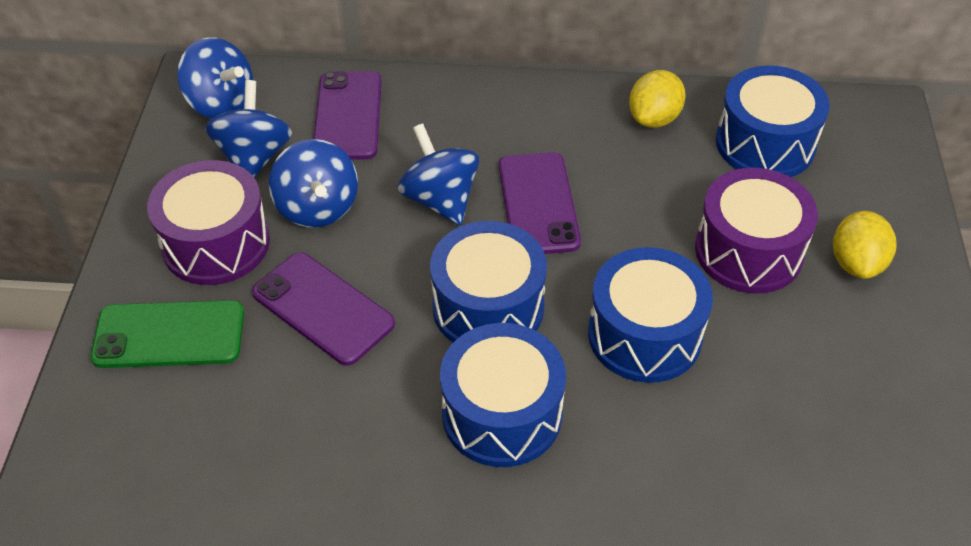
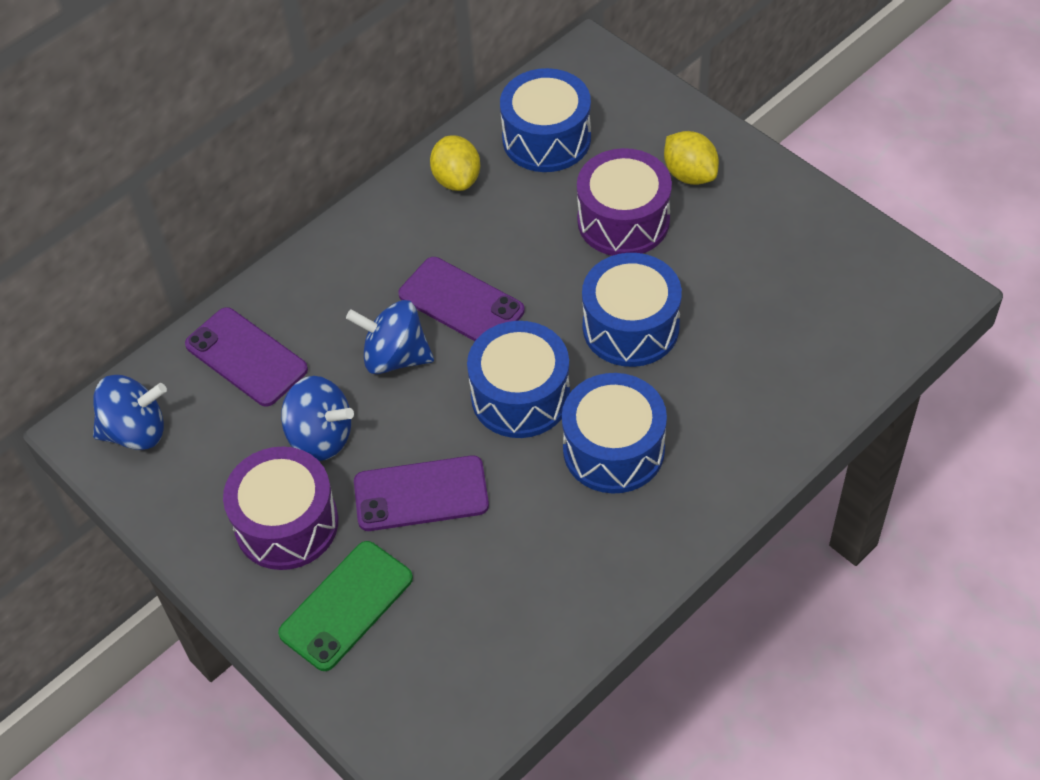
camera: 45 degrees left, 5 degrees up
(254, 157) = (222, 445): blue spinning top -> none

